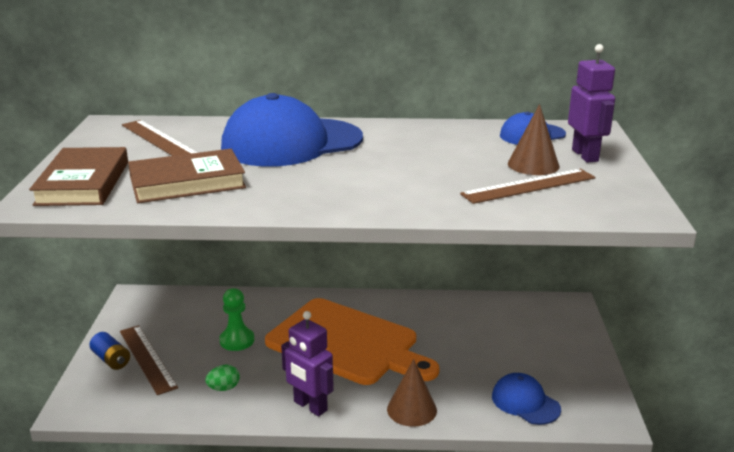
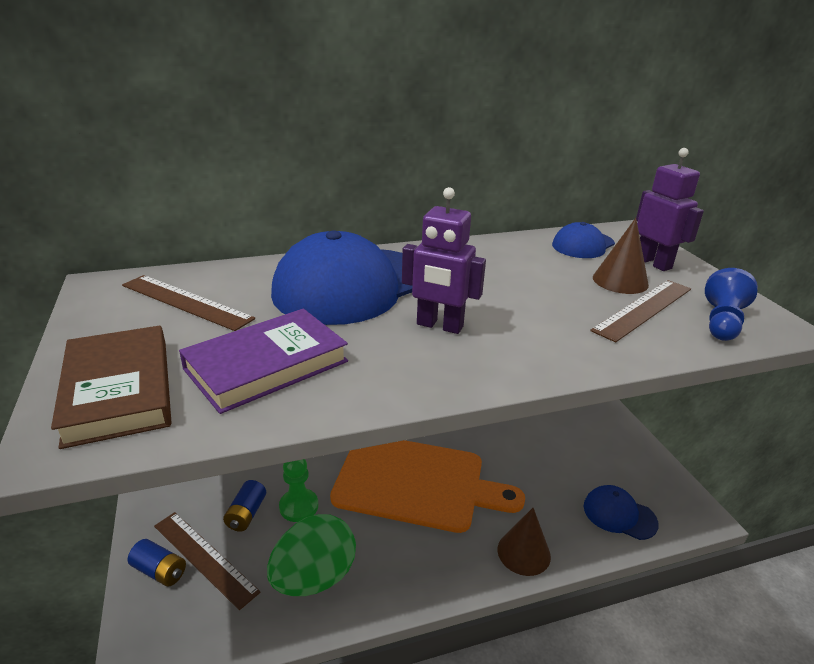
camera: 20 degrees left, 5 degrees up
(187, 182) = (266, 365): brown book -> purple book
(192, 337) = (246, 514): none -> blue battery
(224, 388) = (314, 578): green egg -> green egg, size x2.33
(310, 406) = (421, 577): purple robot -> purple robot (439, 326)
(592, 203) = (722, 322): none -> blue pawn

